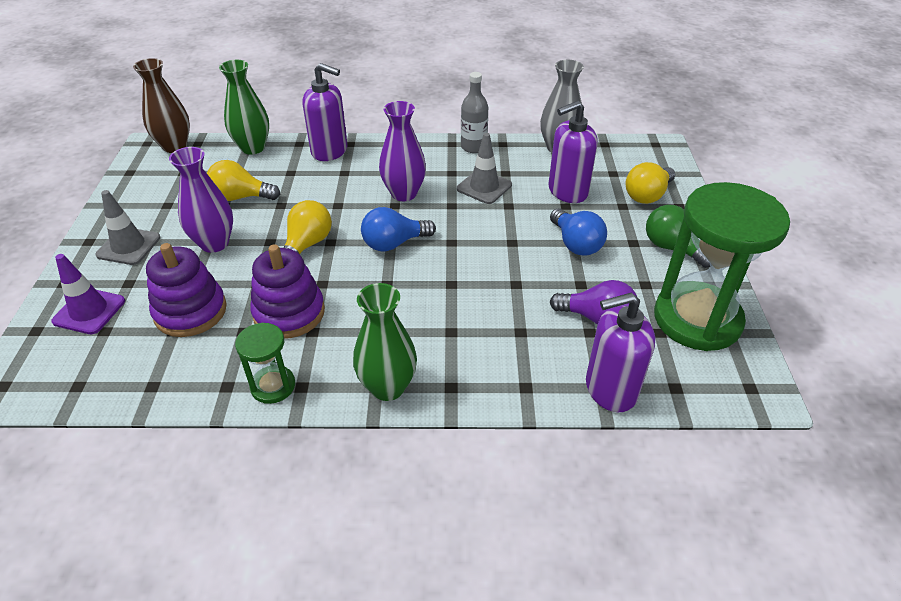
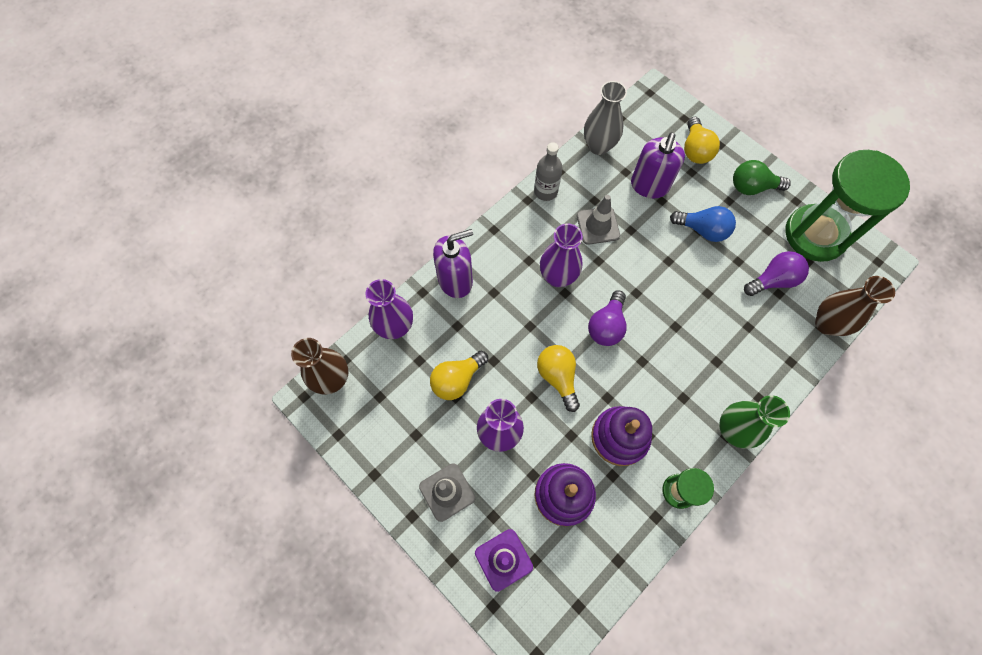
camera: 45 degrees left, 25 degrees up
(253, 148) = (395, 327): green vase -> purple vase
(394, 243) = (606, 326): blue light bulb -> purple light bulb
(610, 389) = (826, 324): purple soap dispenser -> brown vase

